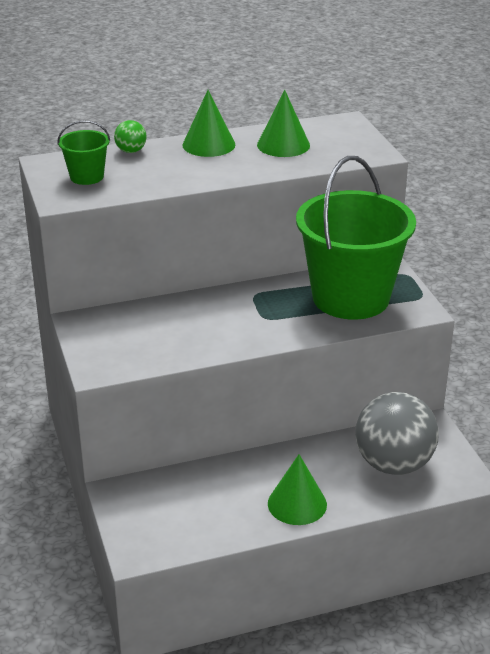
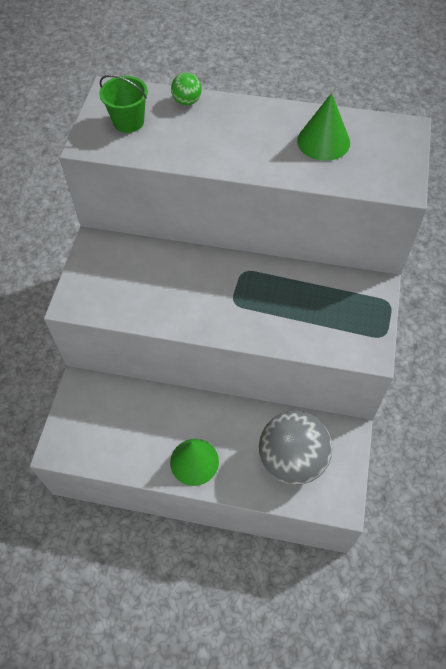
camera: 30 degrees right, 25 degrees up
(208, 144) = (257, 117): green cone -> none
(351, 298) = (320, 310): green bucket -> none

